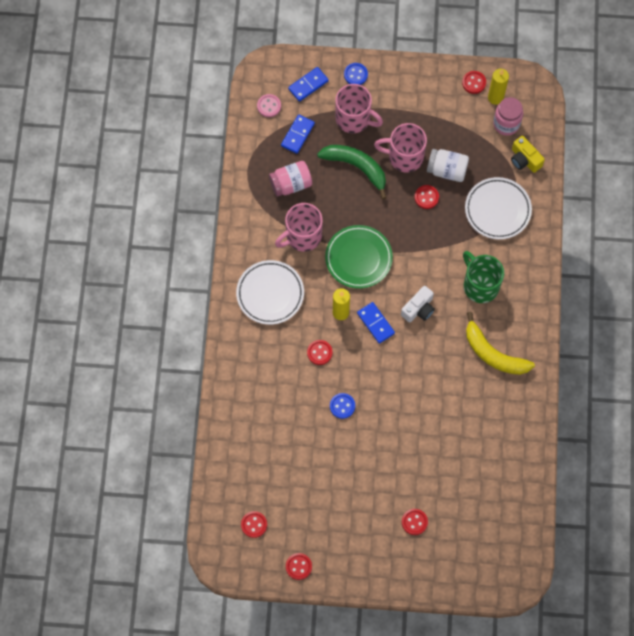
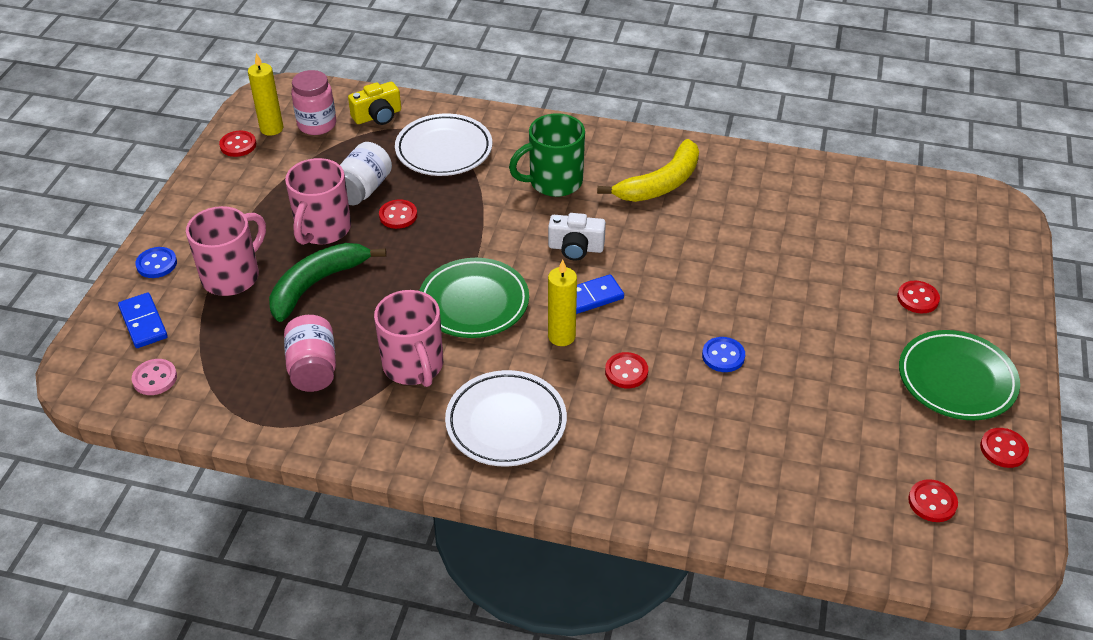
camera: 80 degrees left, 25 degrees down
(298, 135) = (227, 348): blue domino -> none
(348, 542) = (956, 380): none -> green plate
(418, 309) = (576, 248): white camera -> white camera turned 135 degrees clockwise

